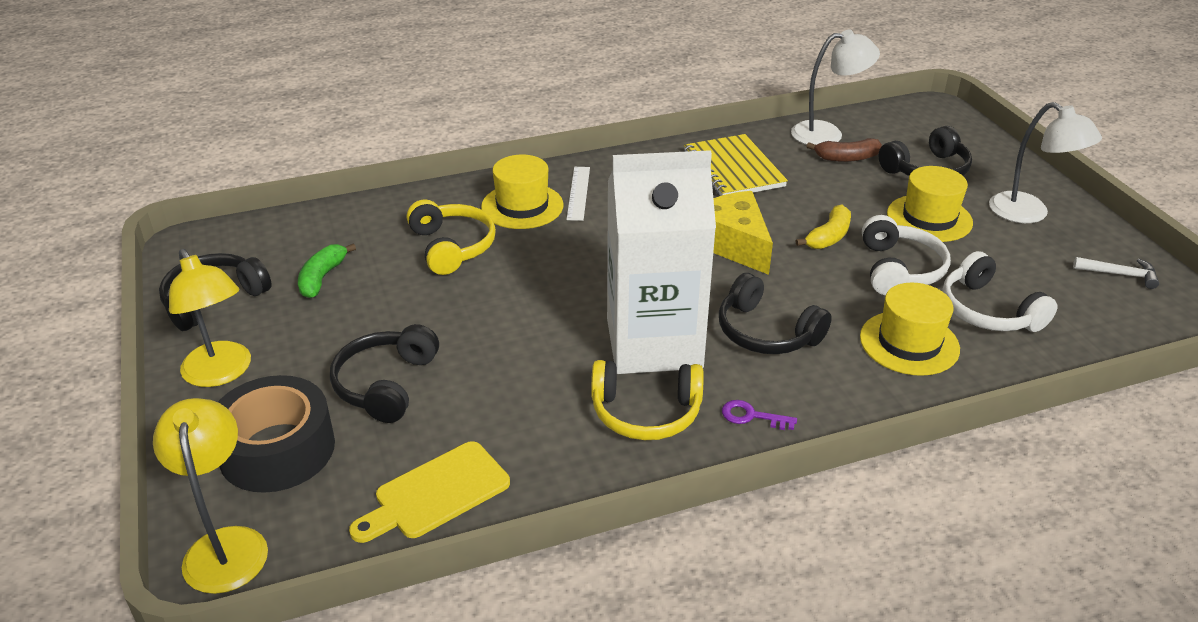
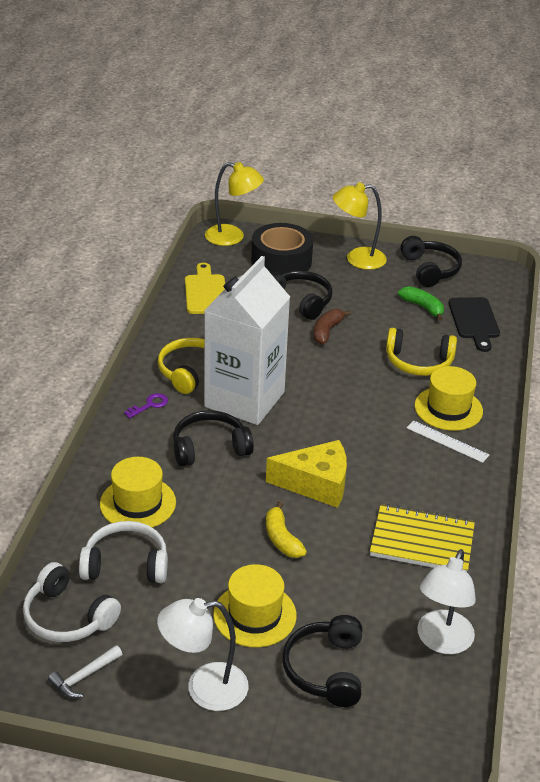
camera: 120 degrees right, 0 degrees up
(327, 234) = (474, 321): none -> black cutting board
(847, 158) = (387, 626): brown banana -> brown banana (327, 331)
(899, 269) = (210, 550): white headphones -> white headphones (68, 616)

